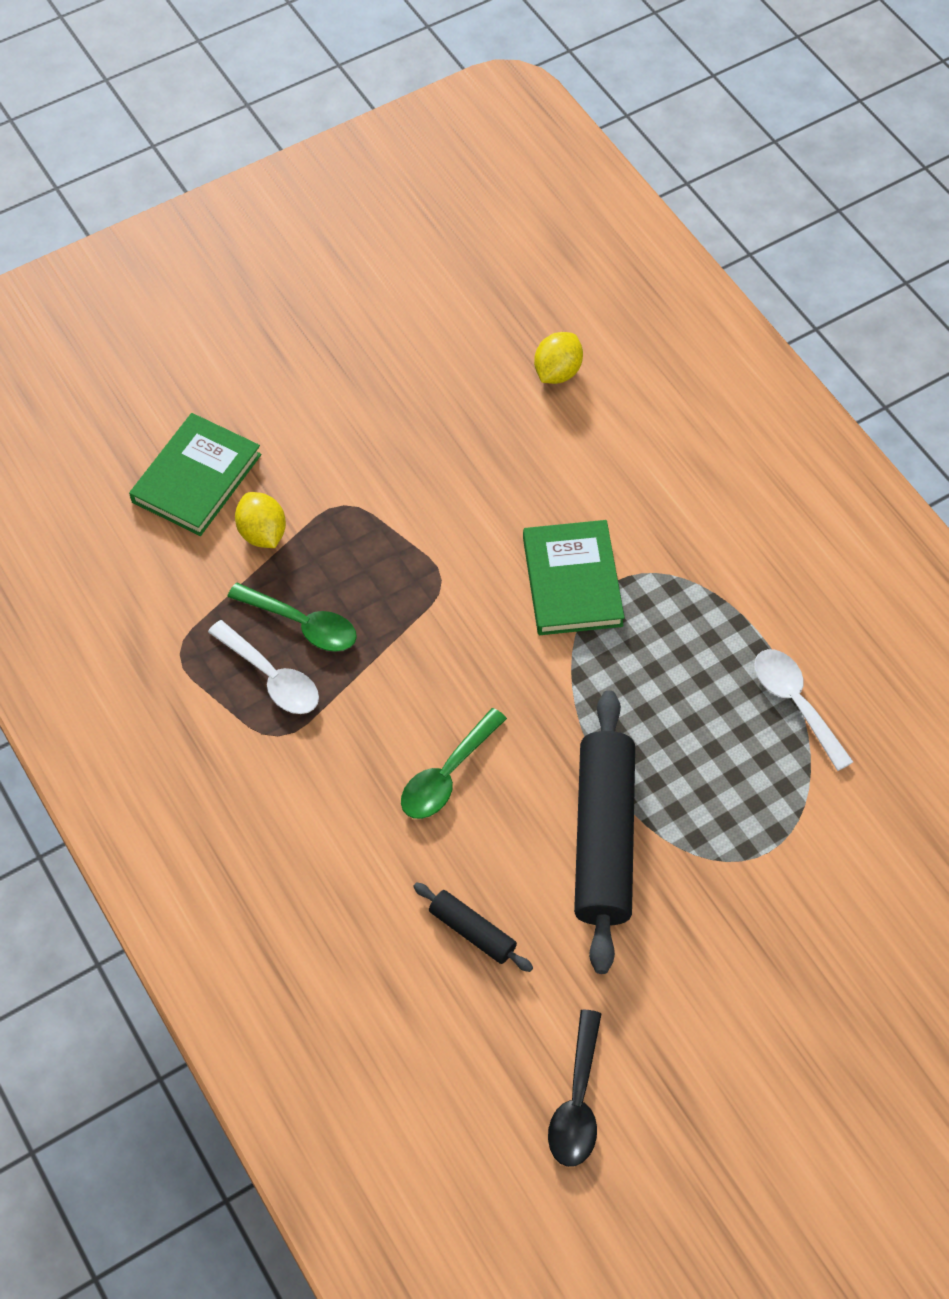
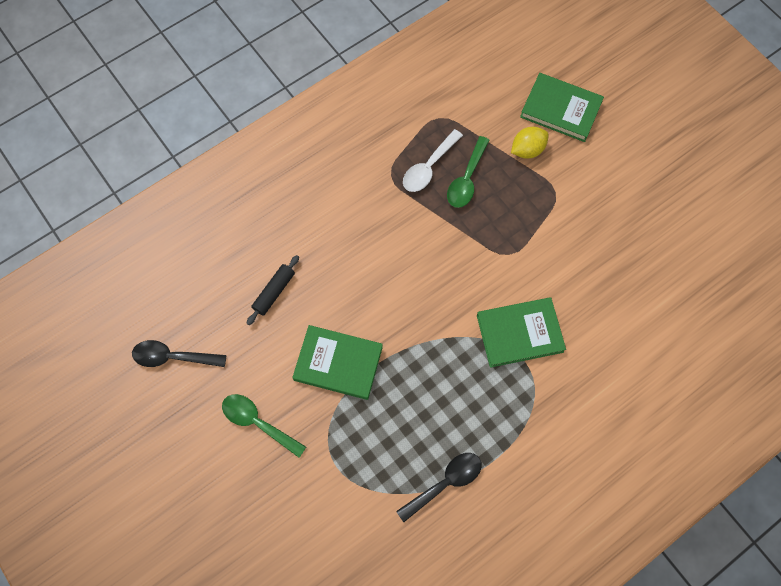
camera: 85 degrees right, 10 degrees up
(447, 774) = (373, 269): green spoon -> green spoon (258, 422)
(557, 372) = (687, 313): yellow lemon -> none
(604, 838) = (338, 363): black rolling pin -> green book
(795, 703) = (445, 483): white spoon -> black spoon

